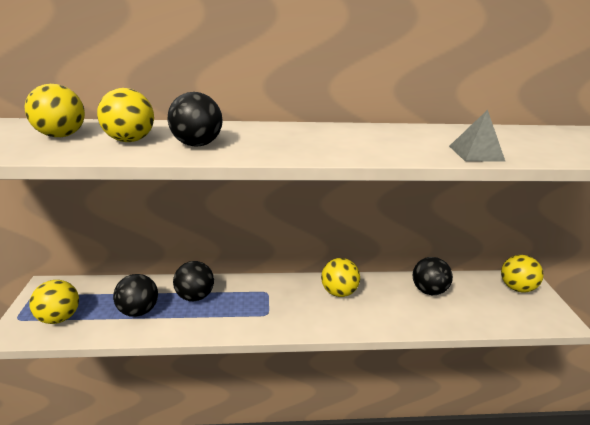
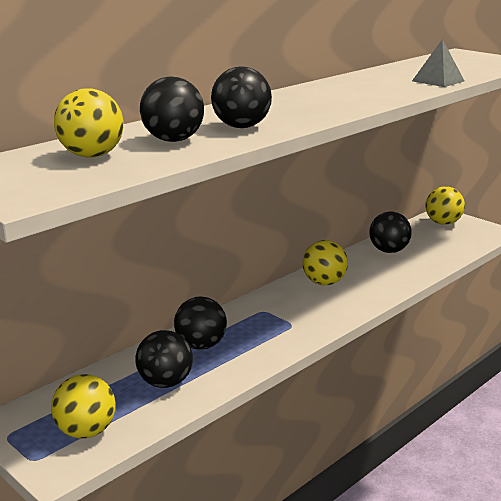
camera: 40 degrees left, 5 degrees down
(130, 140) = (173, 140): yellow ball -> black ball

